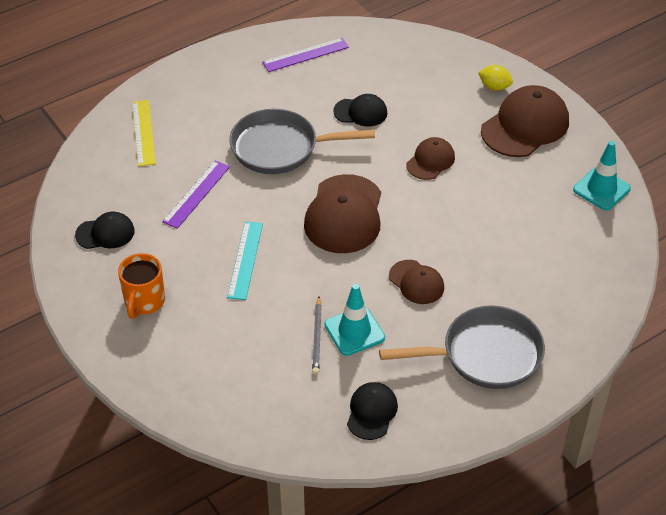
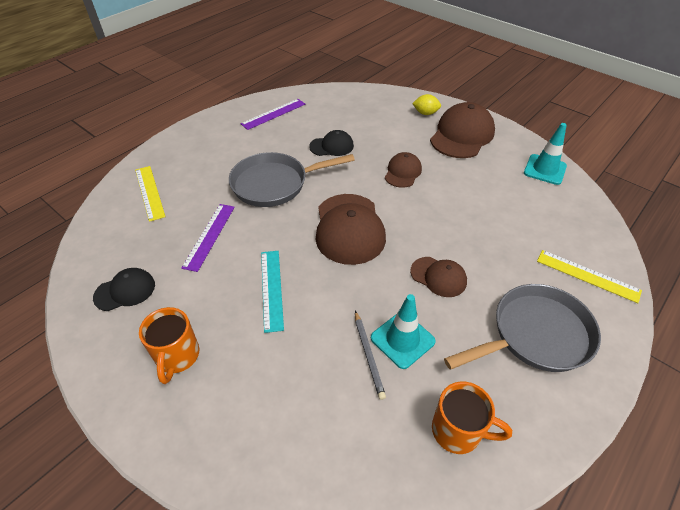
camera: 15 degrees left, 0 degrees up
(371, 412) = (458, 431): black cap -> orange mug
(574, 313) = (587, 275): none -> yellow ruler

